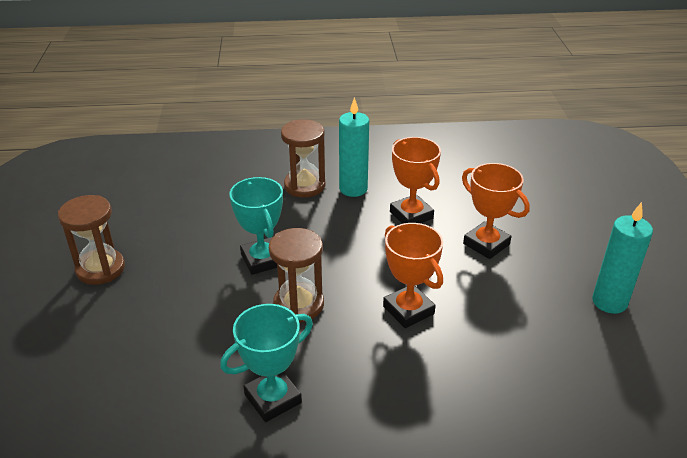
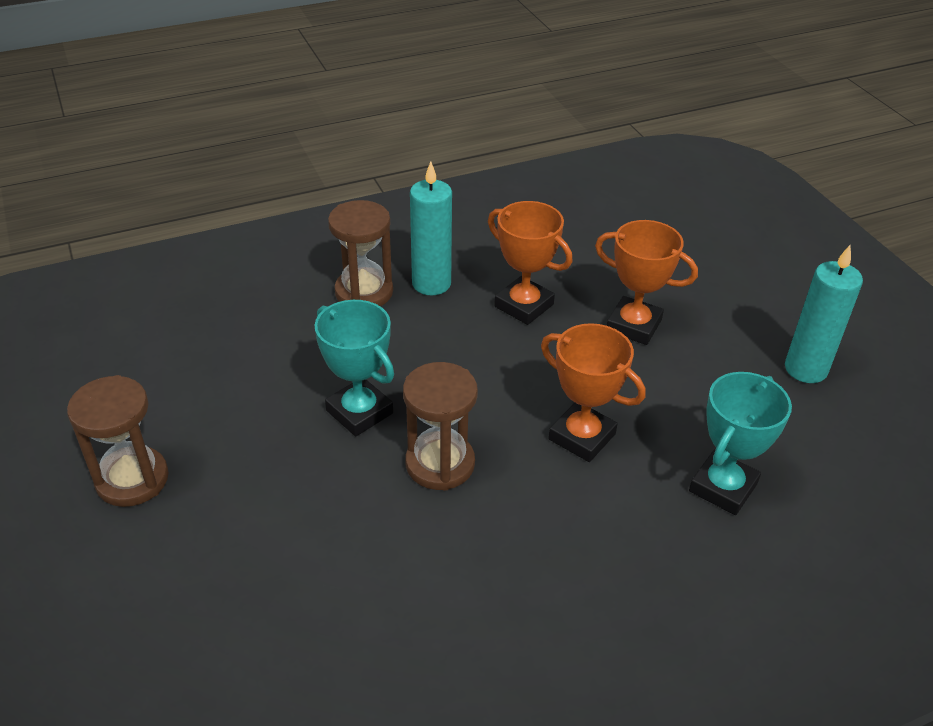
camera: 20 degrees left, 5 degrees up
(273, 398) = (470, 601): turquoise trophy -> turquoise trophy (723, 487)

